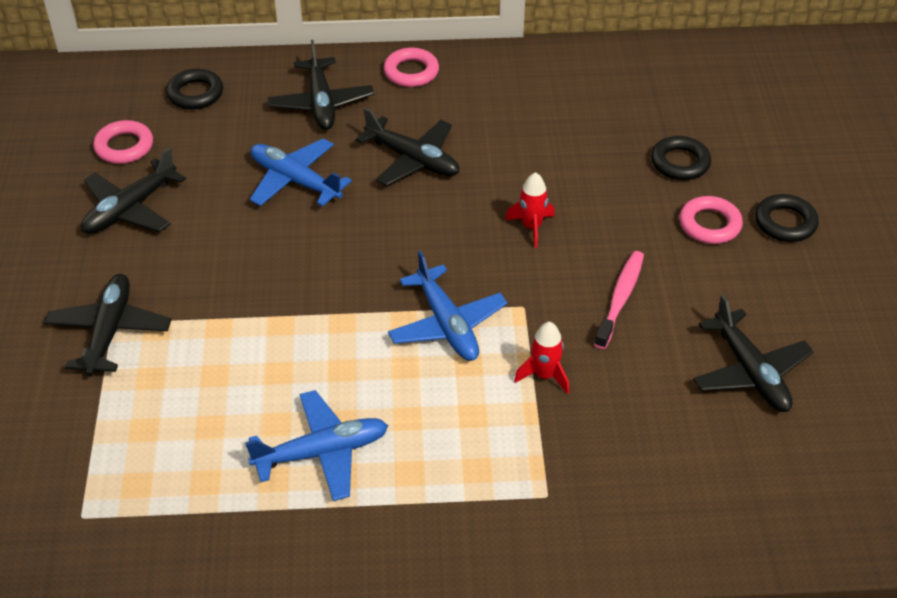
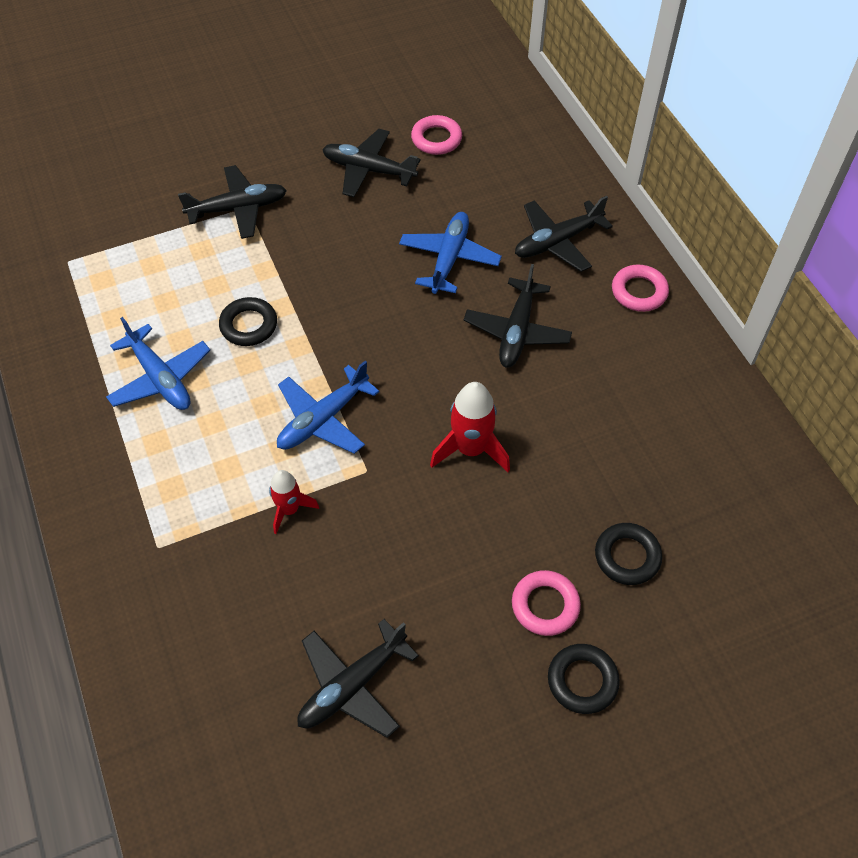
camera: 70 degrees right, 10 degrees up
(195, 94) = (523, 156): black ring -> black ring (249, 325)
(531, 227) = (470, 449): red rocket -> red rocket, size x1.58
(620, 299) = (406, 547): pink toothbrush -> none

